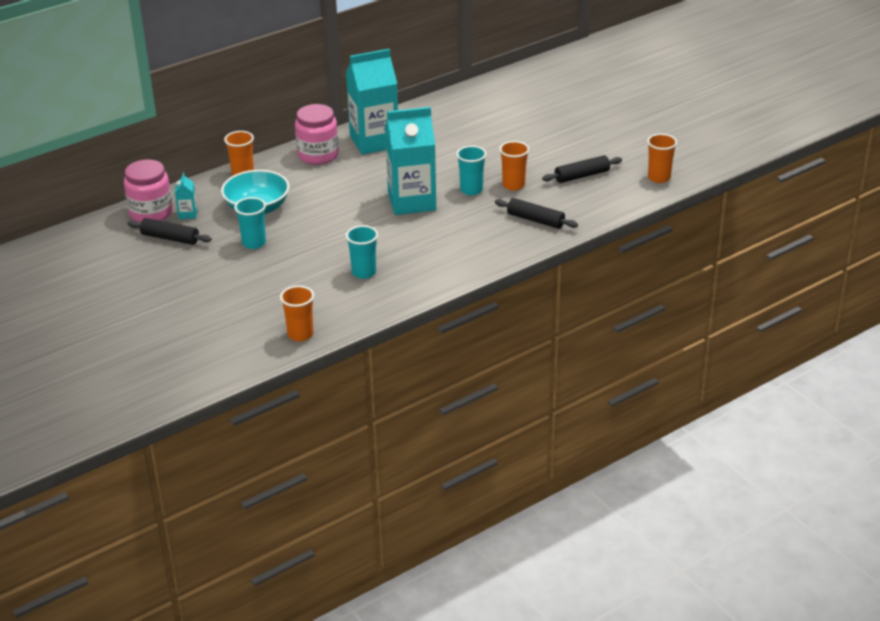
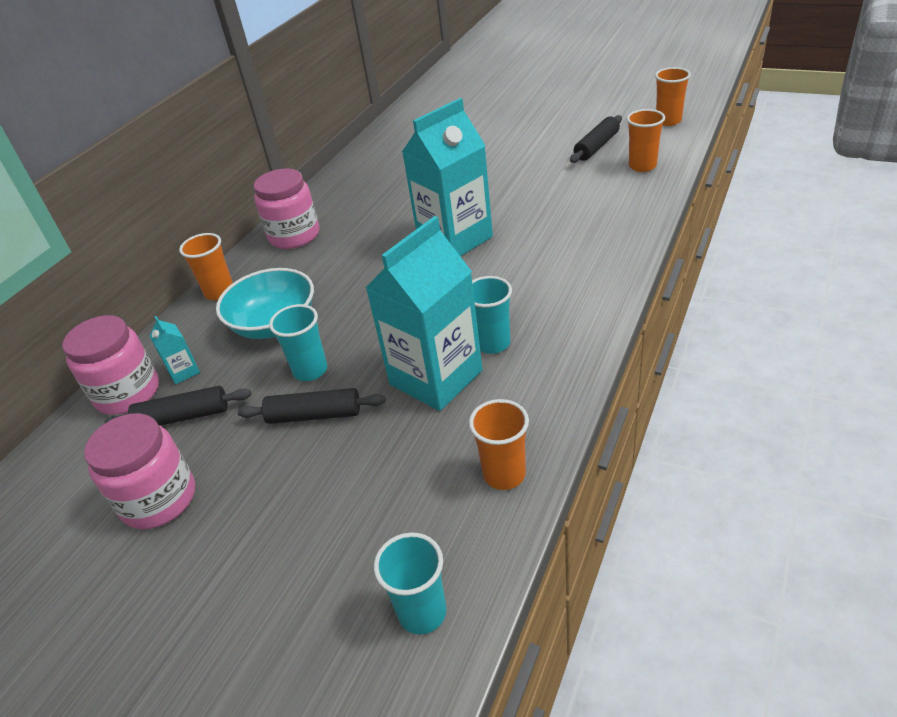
camera: 25 degrees left, 5 degrees up
(131, 272) = (159, 499): none -> pink jar
(374, 141) = (345, 198): turquoise carton -> turquoise carton (436, 377)
(471, 190) = (505, 202): turquoise cup -> turquoise cup (422, 612)
(513, 185) = (542, 180): orange cup -> orange cup (642, 166)
(535, 220) = (609, 202): black rolling pin -> black rolling pin (314, 415)

